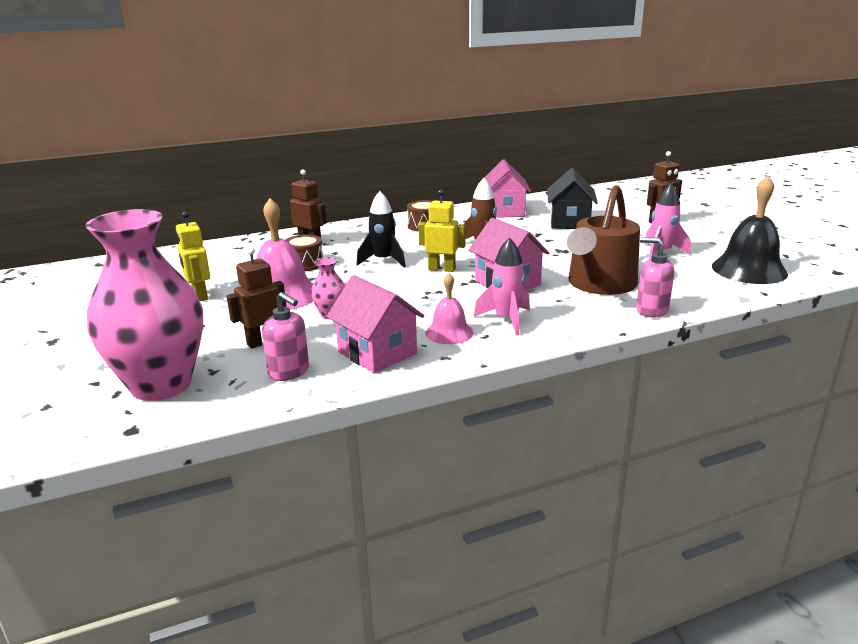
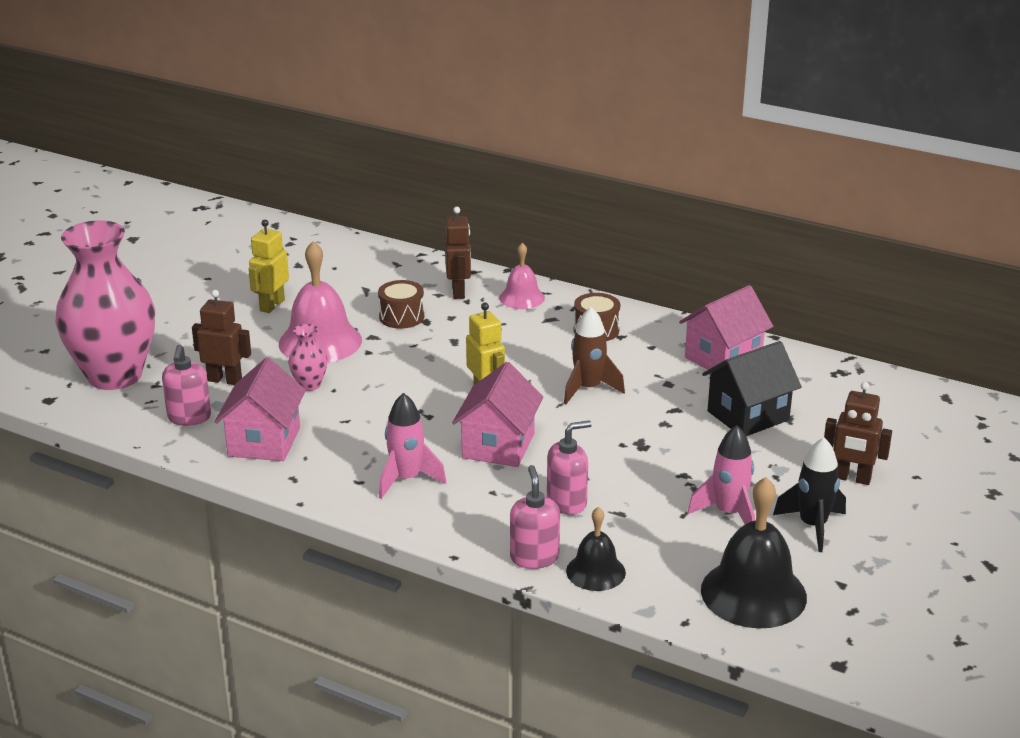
camera: 50 degrees right, 5 degrees up
(383, 261) = (464, 352): black rocket -> black rocket (812, 526)
(449, 332) = (343, 460): pink bell -> pink bell (522, 297)
(599, 284) = (567, 502): brown watering can -> pink soap dispenser
(686, 299) = (595, 571): none -> black bell

